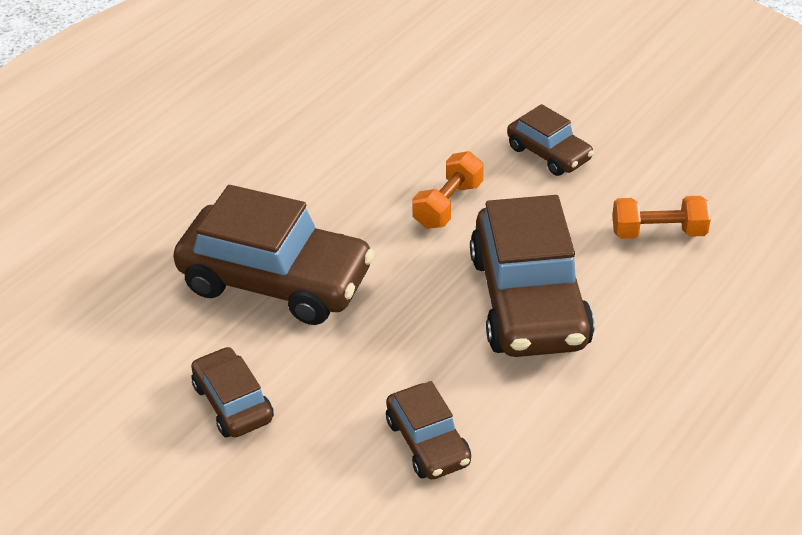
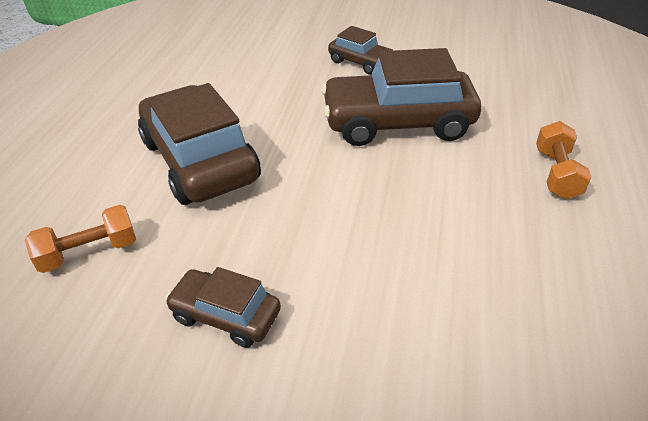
camera: 155 degrees right, 0 degrees up
(428, 442) = (236, 74): brown car -> none
(448, 205) = (305, 219): orange dumbbell -> orange dumbbell (556, 173)

